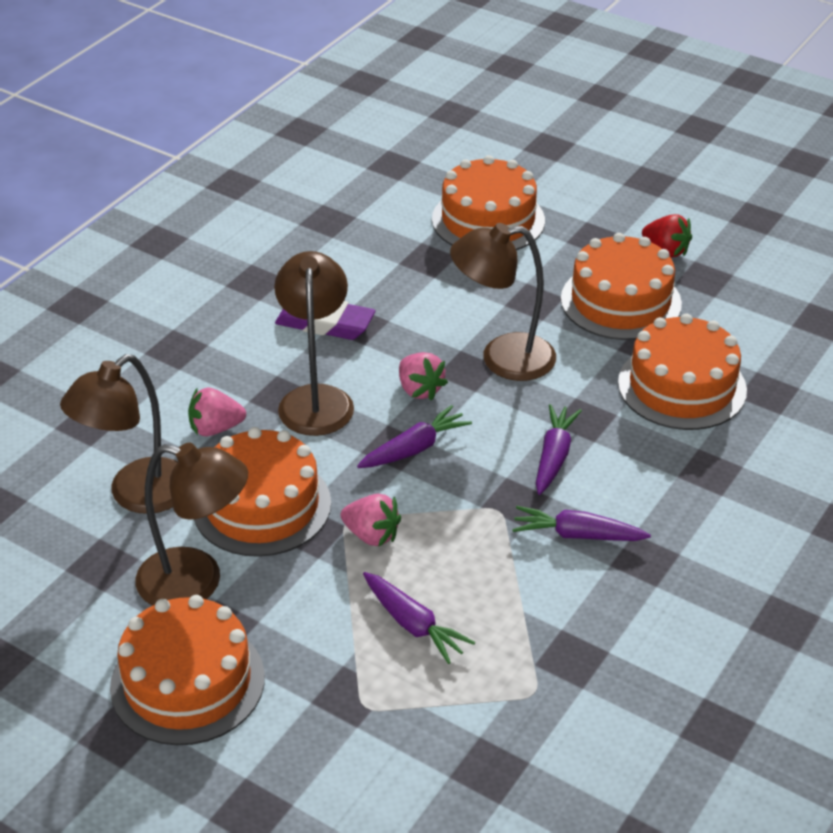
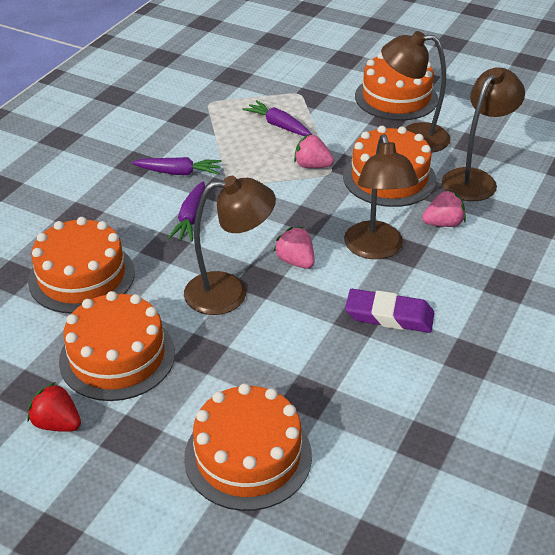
camera: 175 degrees right, 0 degrees up
(414, 448) = (293, 218): purple carrot -> none

